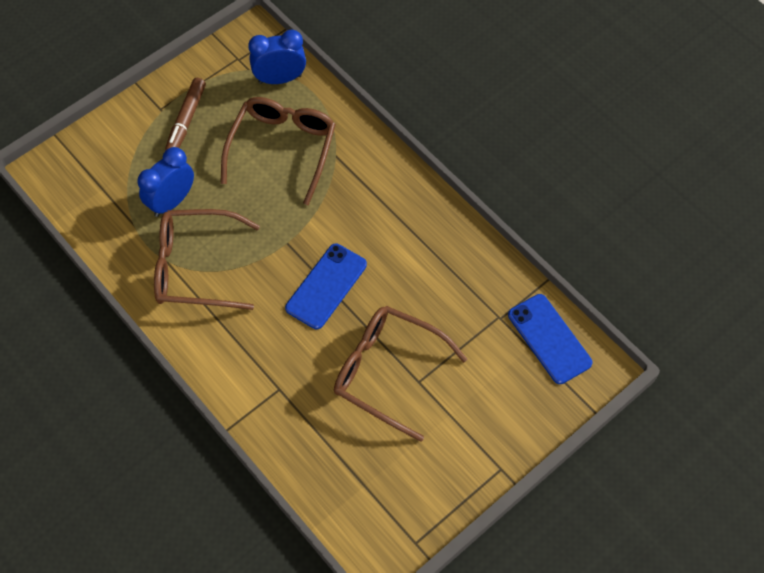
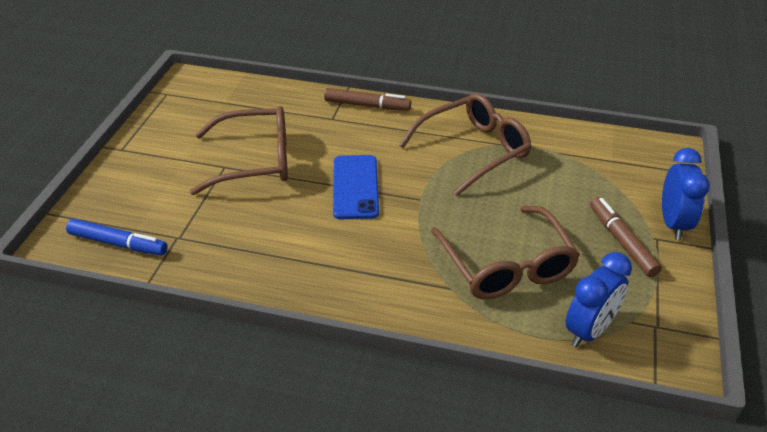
camera: 145 degrees right, 20 degrees down
(172, 201) = (548, 179): blue clock -> blue clock (673, 223)
(232, 387) = (367, 105): none -> brown marker
(549, 339) = (118, 243): blue phone -> blue marker

